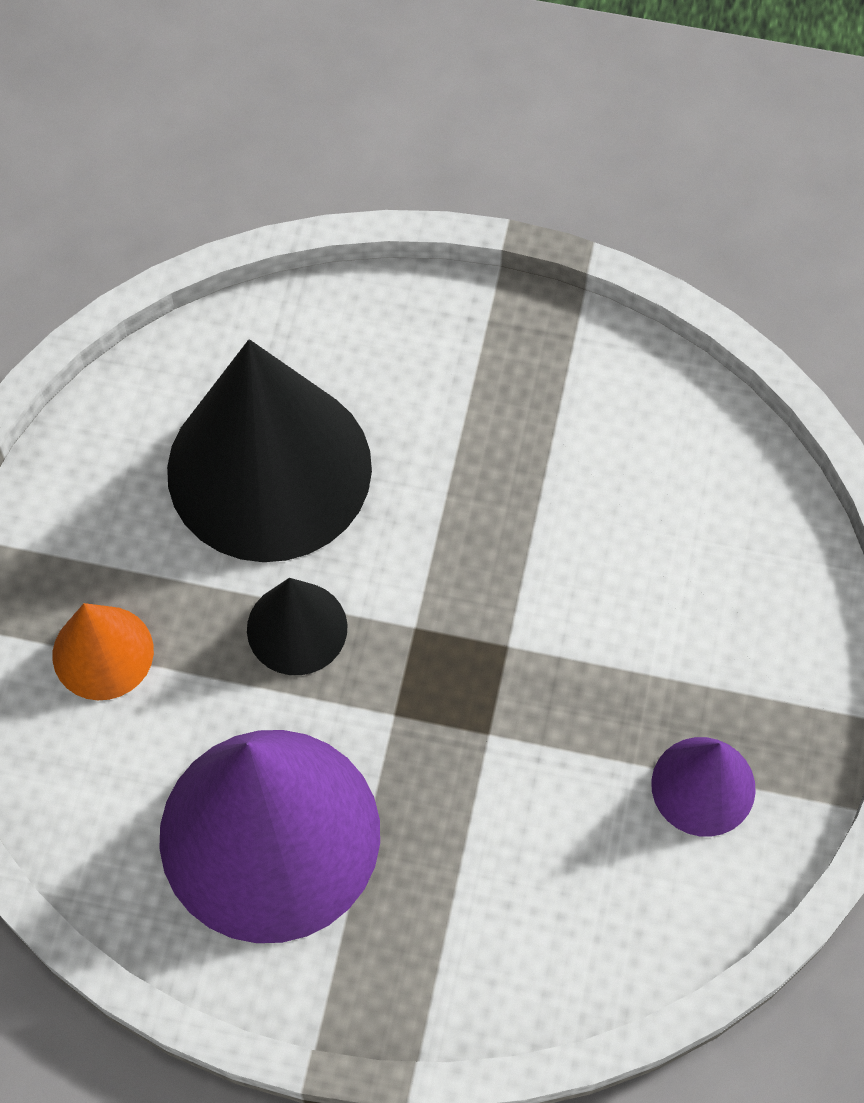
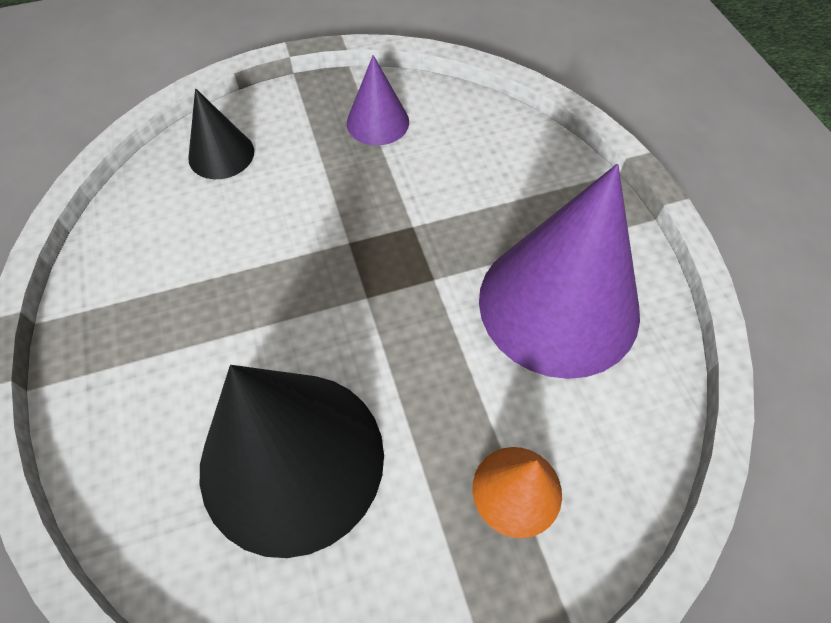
camera: 120 degrees left, 5 degrees down
(297, 628) = (411, 366): black cone -> black cone (221, 154)

